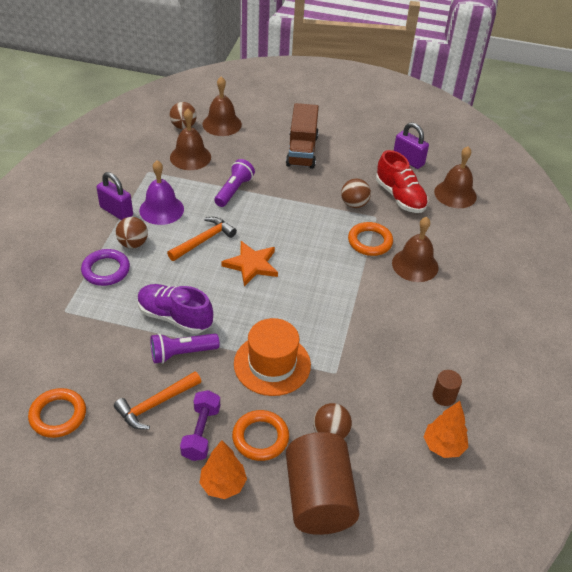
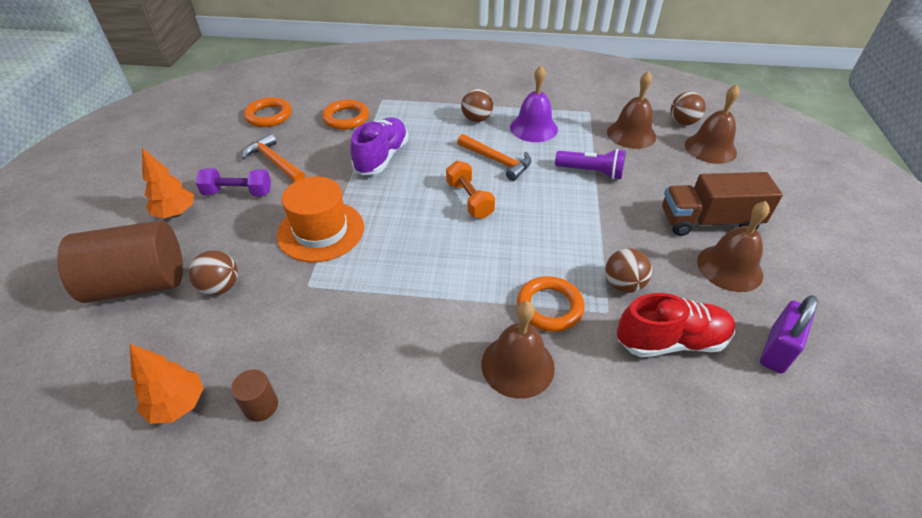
camera: 85 degrees right, 0 degrees up
(106, 270) = (436, 110): purple ring -> none
(116, 211) = (518, 103): purple padlock -> none
(182, 353) = (335, 168): purple flashlight -> none
(251, 265) = (469, 200): orange star -> orange dumbbell
(260, 438) = (225, 232): orange ring -> orange ring (346, 118)
(400, 197) = (671, 341): red shoe -> red shoe turned 150 degrees counterclockwise
(455, 194) = (726, 427): brown bell -> brown bell (729, 268)

